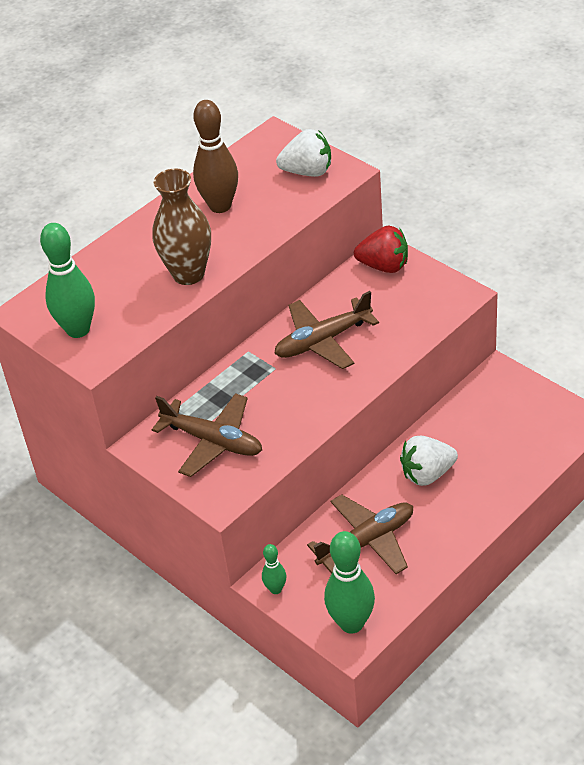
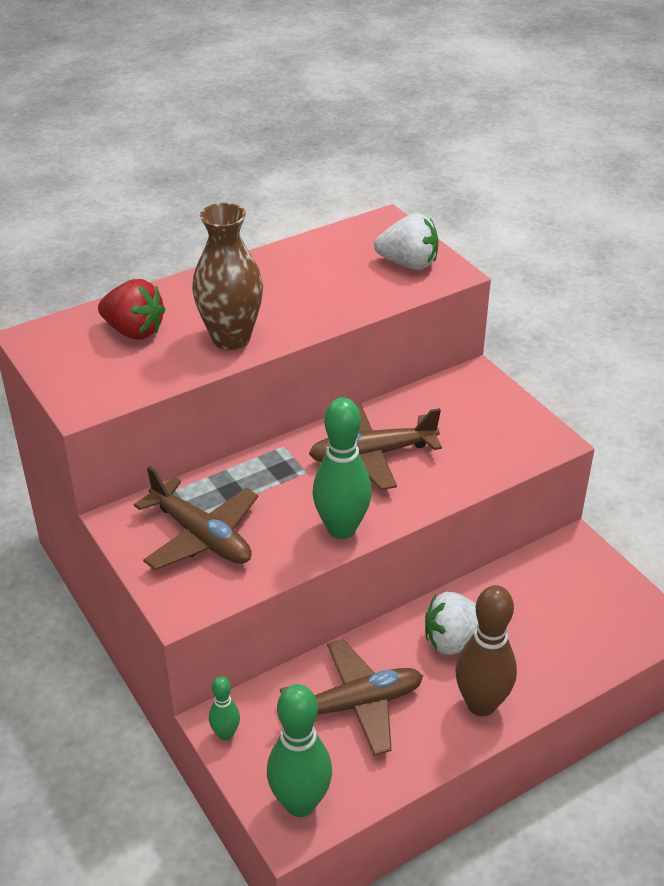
camera: 10 degrees right, 5 degrees down
(78, 329) = (82, 369): green bowling pin -> green bowling pin (341, 529)
(220, 206) = (297, 277): brown bowling pin -> brown bowling pin (481, 704)
(384, 266) = (471, 390): red strawberry -> red strawberry (134, 331)

